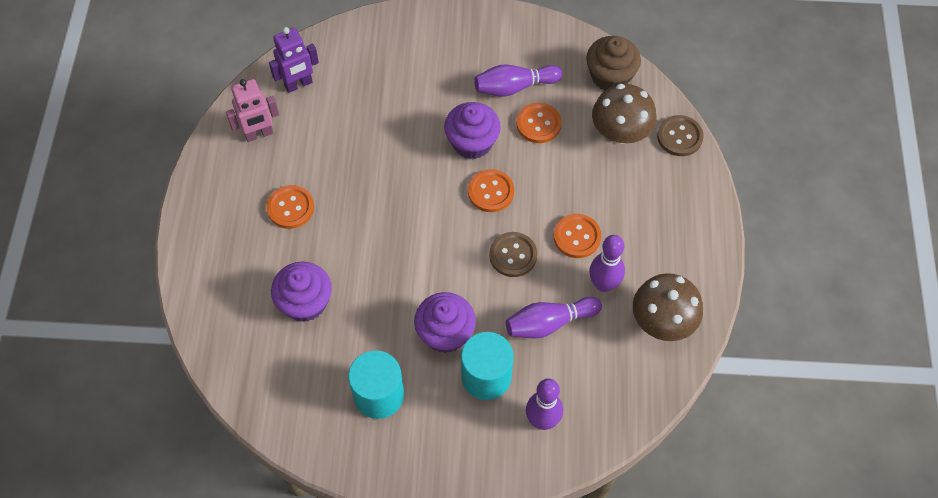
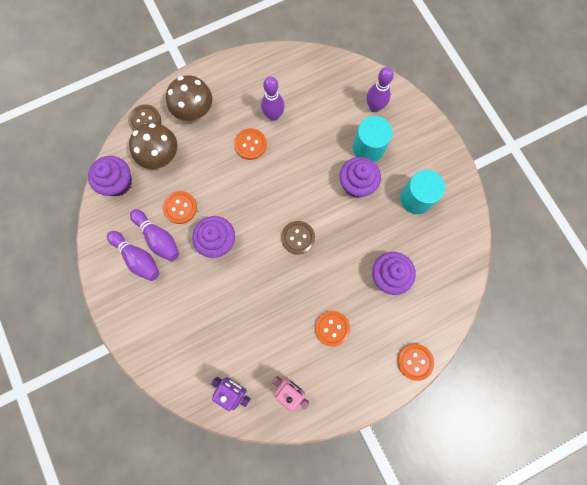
camera: 120 degrees left, 15 degrees up
(490, 191) = (247, 210): orange button -> orange button (415, 361)
(513, 255) = (284, 173): brown button -> brown button (298, 238)
(549, 323) = (315, 132): purple bowling pin -> purple bowling pin (137, 258)
(610, 76) = (118, 183): brown cupcake -> purple cupcake
(662, 321) = (278, 75): brown mushroom -> brown mushroom (194, 110)

